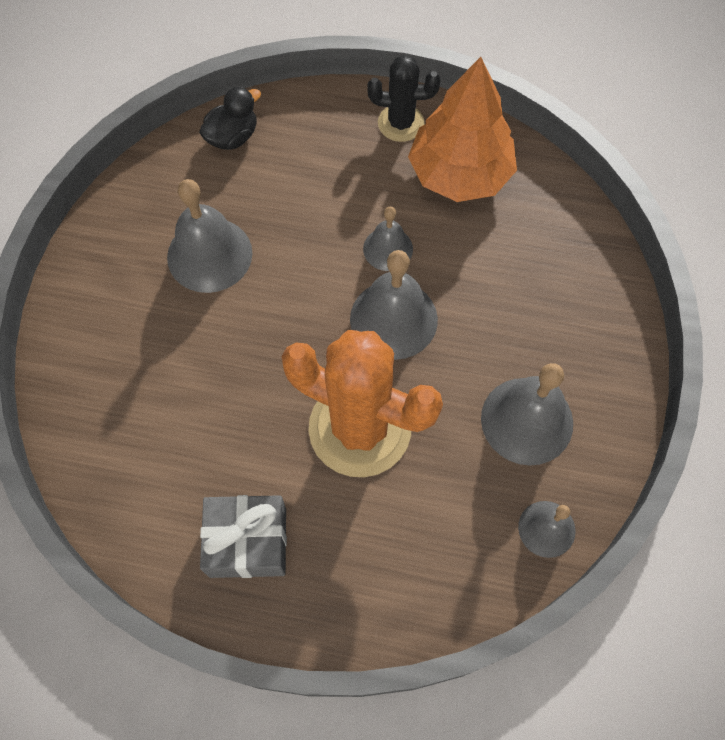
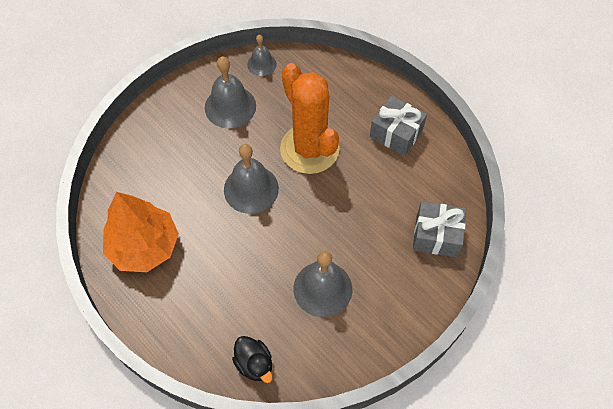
camera: 145 degrees left, 5 degrees down
(98, 412) = (436, 236): none -> grey gift
(233, 137) = (254, 364): black duck -> black duck turned 120 degrees counterclockwise
(388, 249) = (222, 228): grey bell -> none
(401, 123) = (146, 302): black cactus -> none

